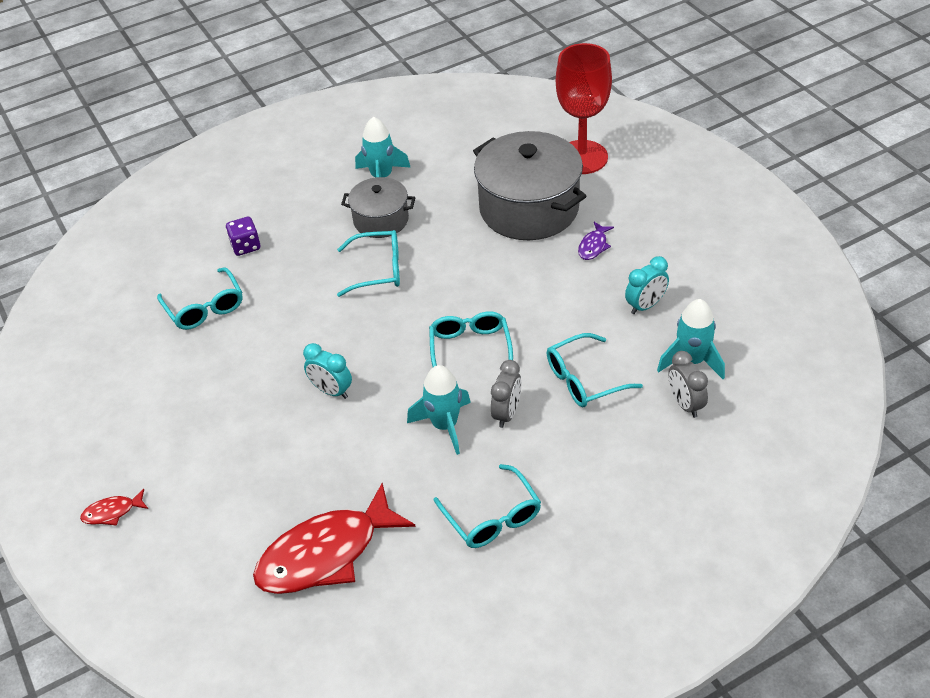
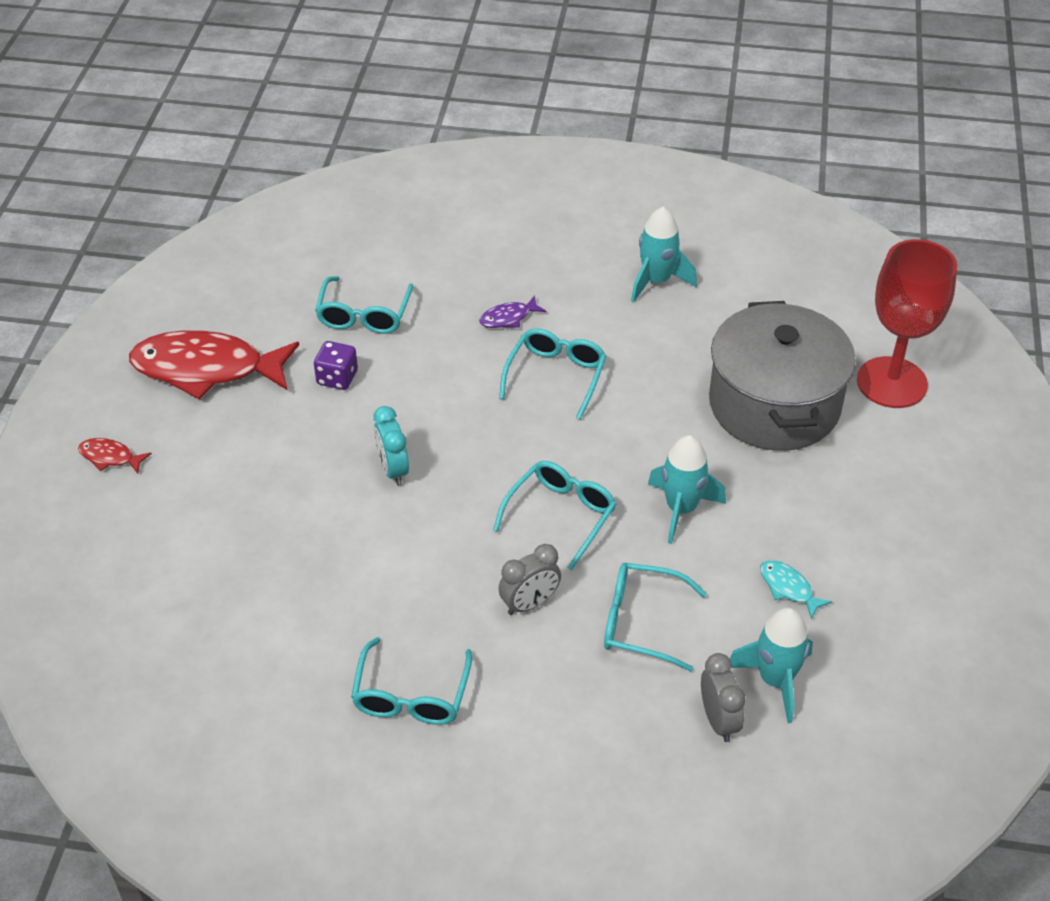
camera: 35 degrees right, 0 degrees up
(245, 246) = (458, 276): purple dice -> purple dice (337, 378)
(326, 553) = (236, 621): red fish -> red fish (207, 369)
(378, 270) = (556, 376): turquoise glasses -> turquoise glasses turned 105 degrees counterclockwise
(381, 220) = (610, 326): grey pot -> none
(445, 425) = (460, 574): turquoise rocket -> turquoise rocket (681, 509)
(593, 246) = (801, 488): purple fish -> purple fish (508, 318)
(645, 305) = (788, 588): turquoise clock -> turquoise fish
(685, 404) = (718, 720): grey clock -> grey clock turned 150 degrees clockwise

